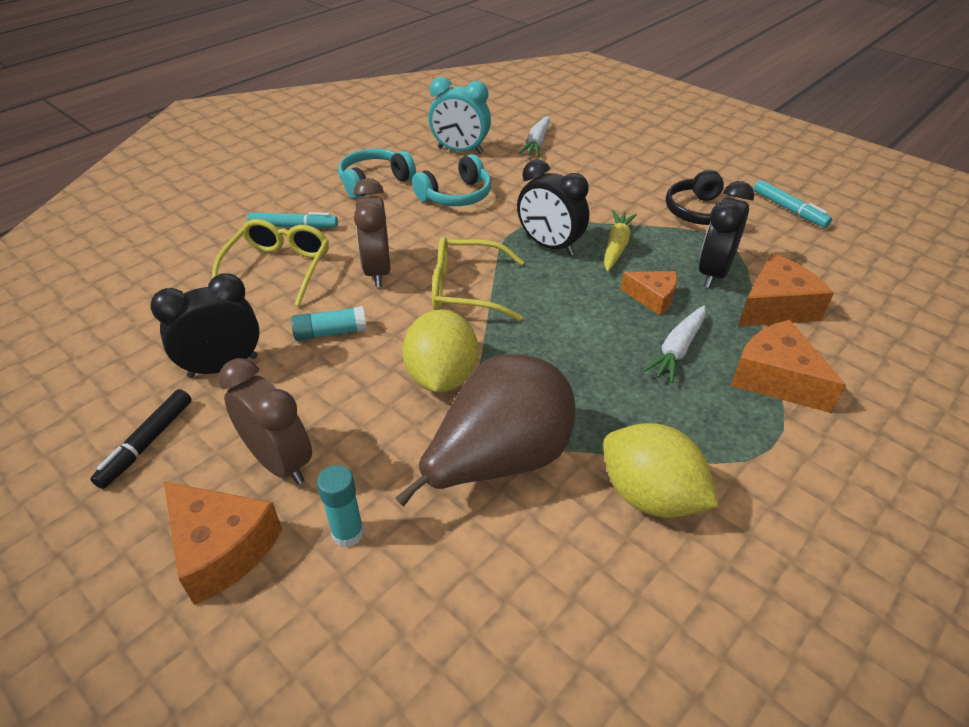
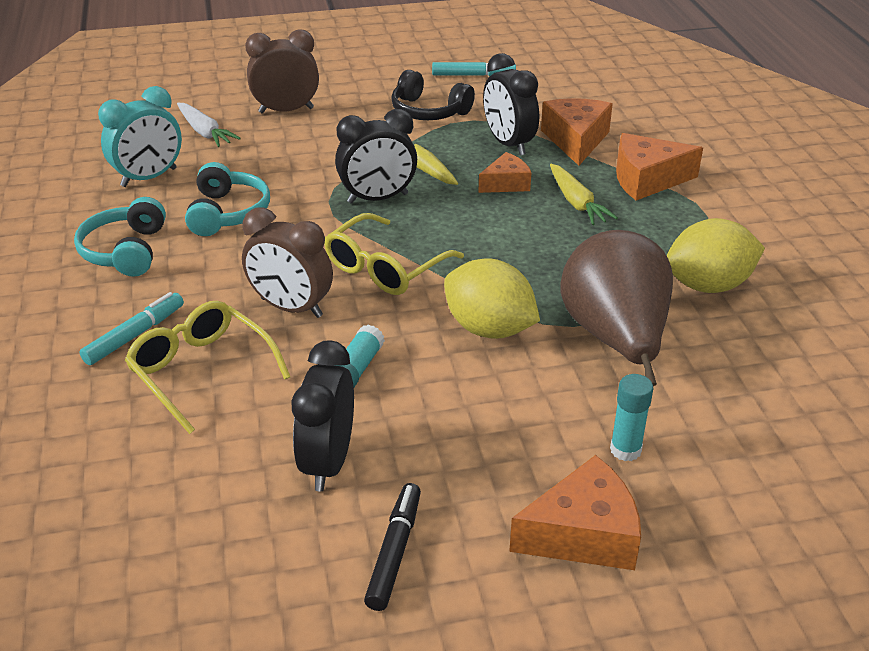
camera: 55 degrees left, 5 degrees down
(147, 443) = (394, 552): black marker -> black marker turned 135 degrees counterclockwise
(280, 462) = (506, 464): brown clock -> brown clock (286, 110)
(677, 349) = (576, 202): white carrot -> yellow carrot

